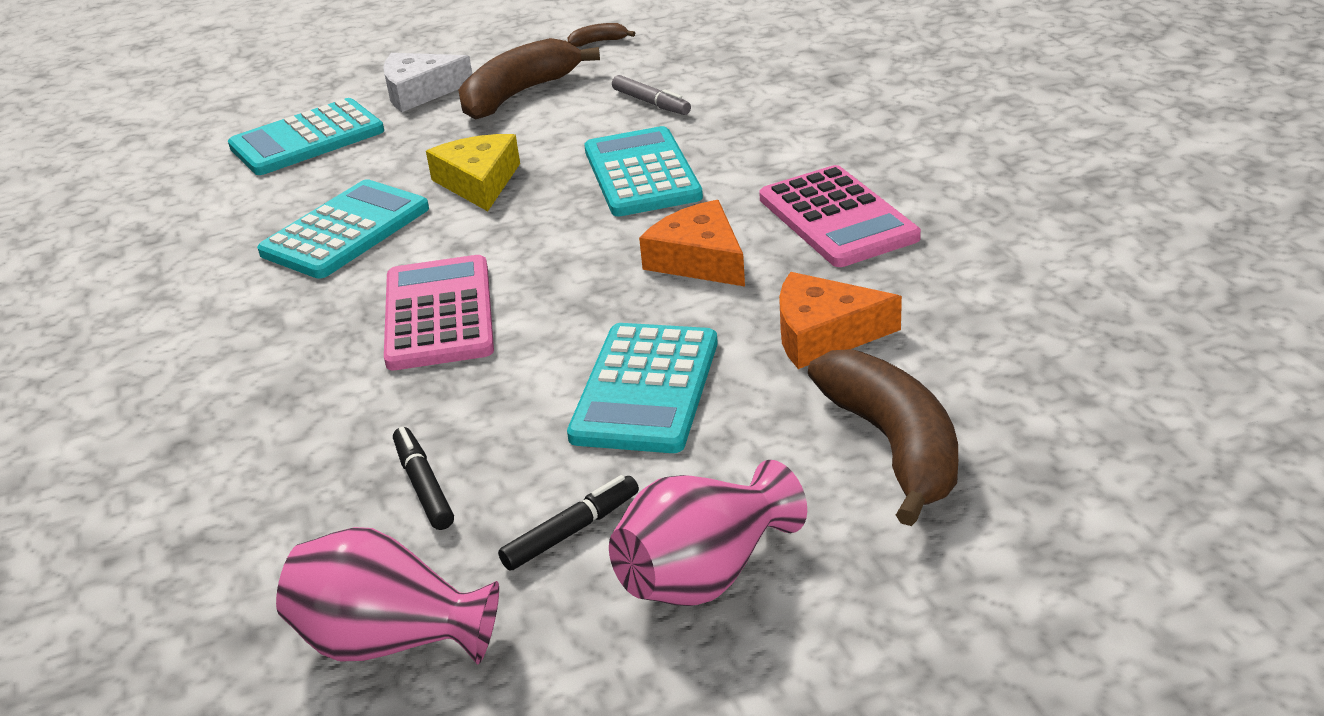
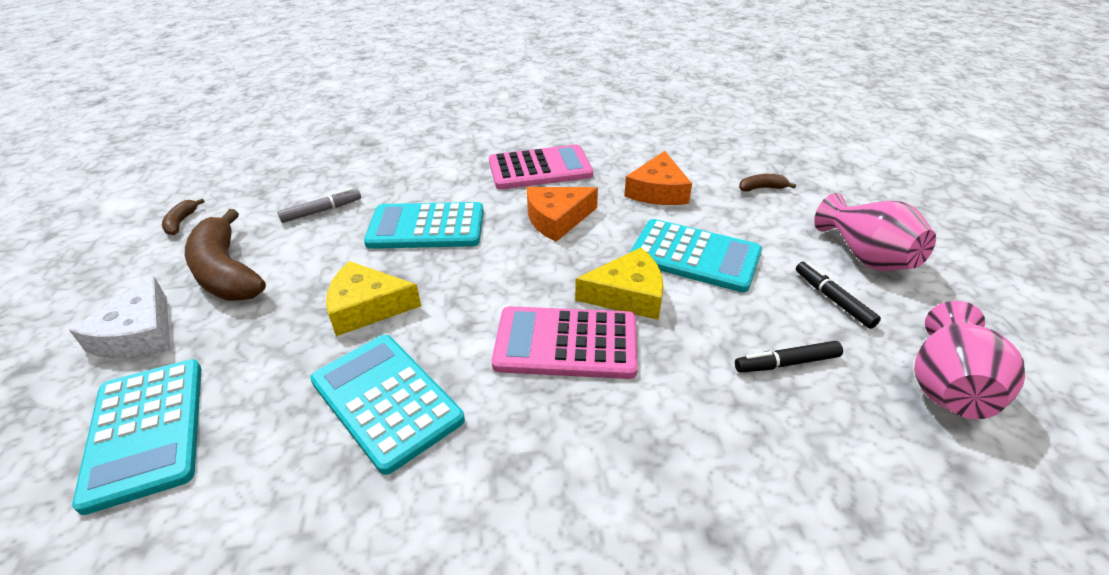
camera: 80 degrees left, 5 degrees up
(539, 343) = (627, 295): none -> yellow cheese
(894, 446) = (762, 188): brown banana -> brown banana, size x0.43

